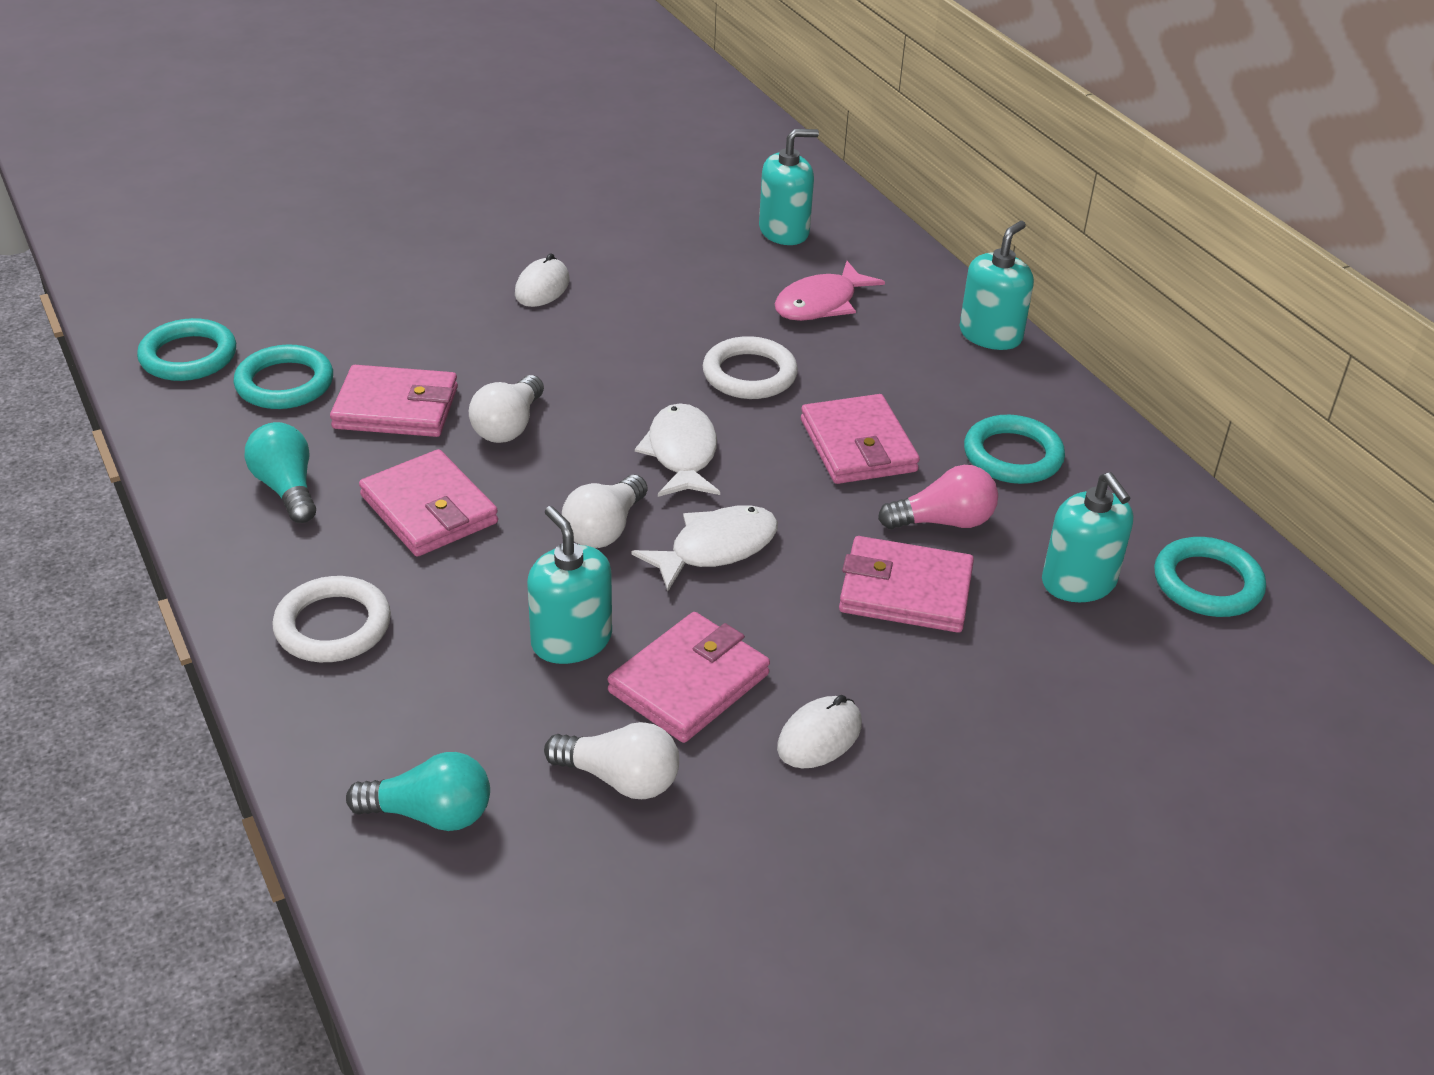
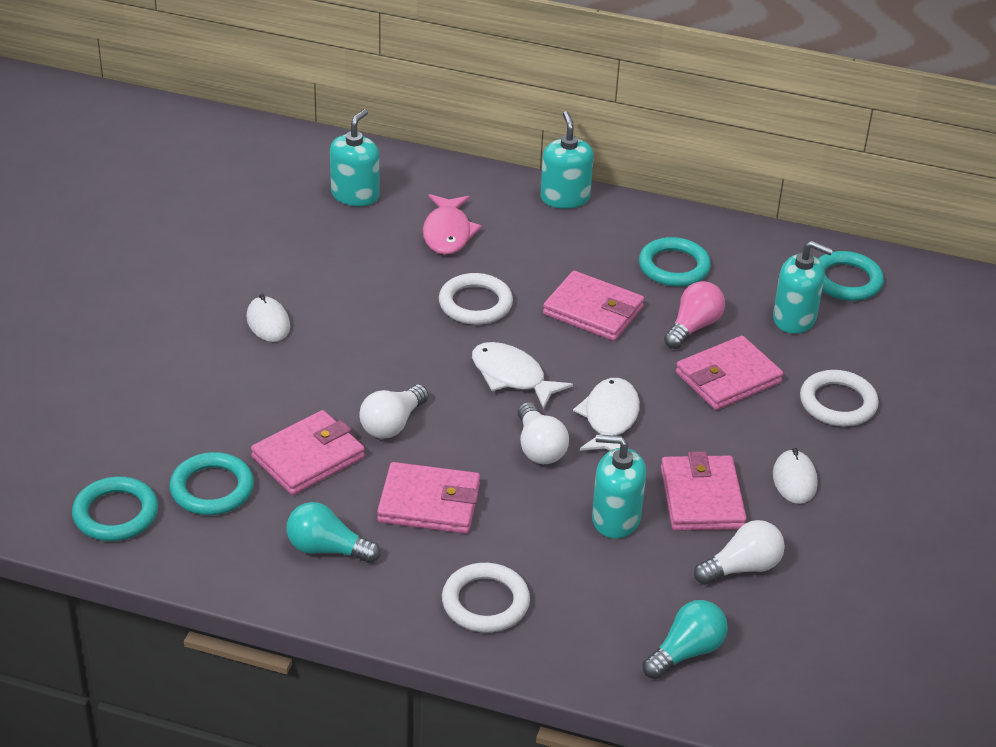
camera: 45 degrees left, 0 degrees up
(508, 426) = (392, 424): white light bulb -> white light bulb turned 60 degrees clockwise
(997, 696) = (838, 403): none -> white ring

